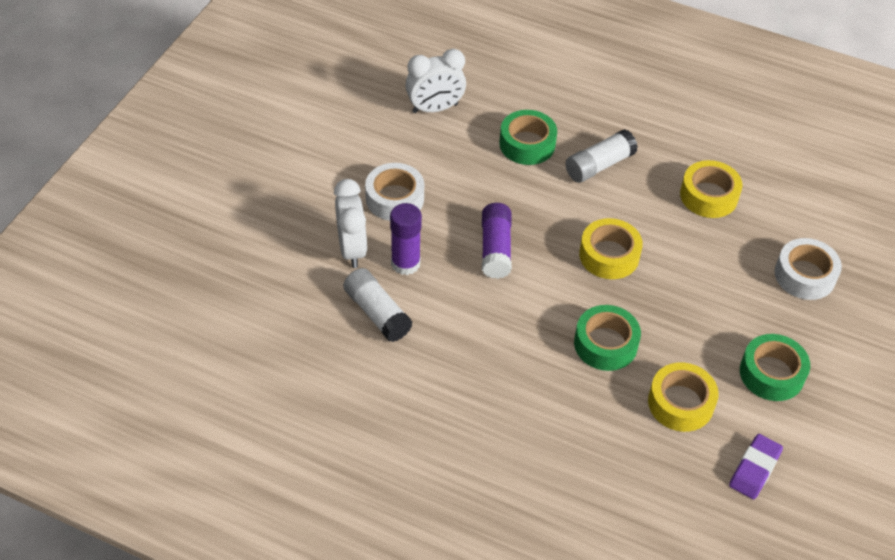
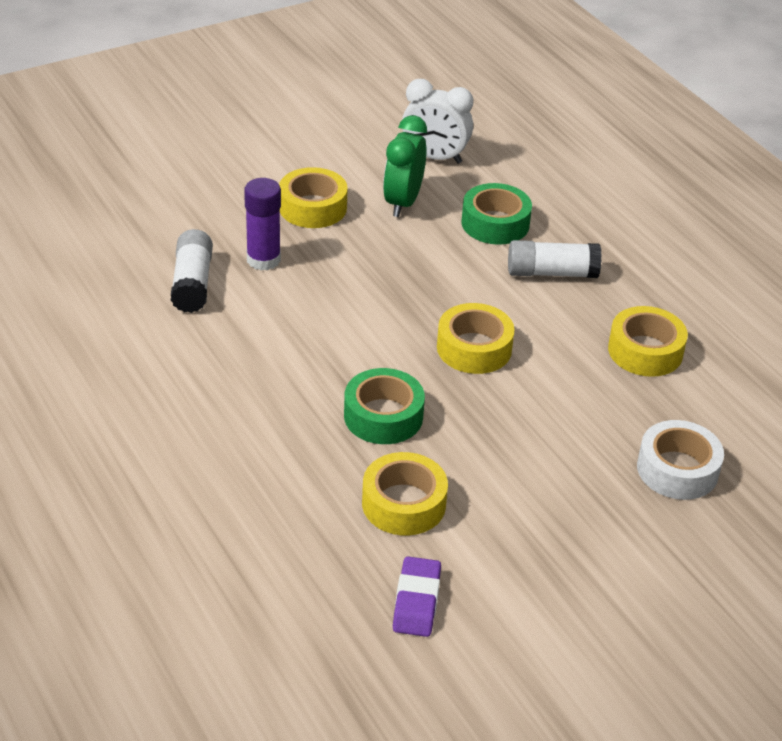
camera: 35 degrees right, 10 degrees down
(352, 249) = (227, 226): white clock -> none
(395, 198) = (312, 207): white tape -> yellow tape
(451, 160) = (403, 202): none -> green clock
(495, 249) = (363, 289): purple glue stick -> none
(754, 469) = (416, 601): purple eraser -> purple eraser turned 60 degrees counterclockwise
(771, 373) = (535, 532): green tape -> none

